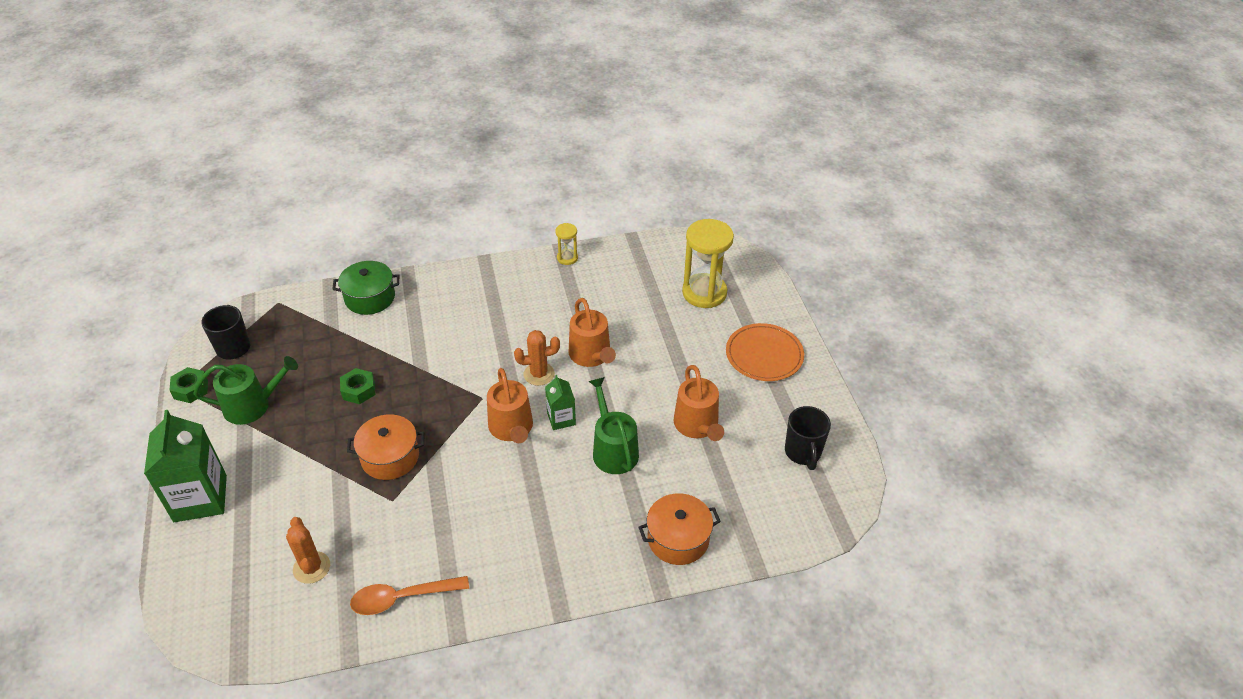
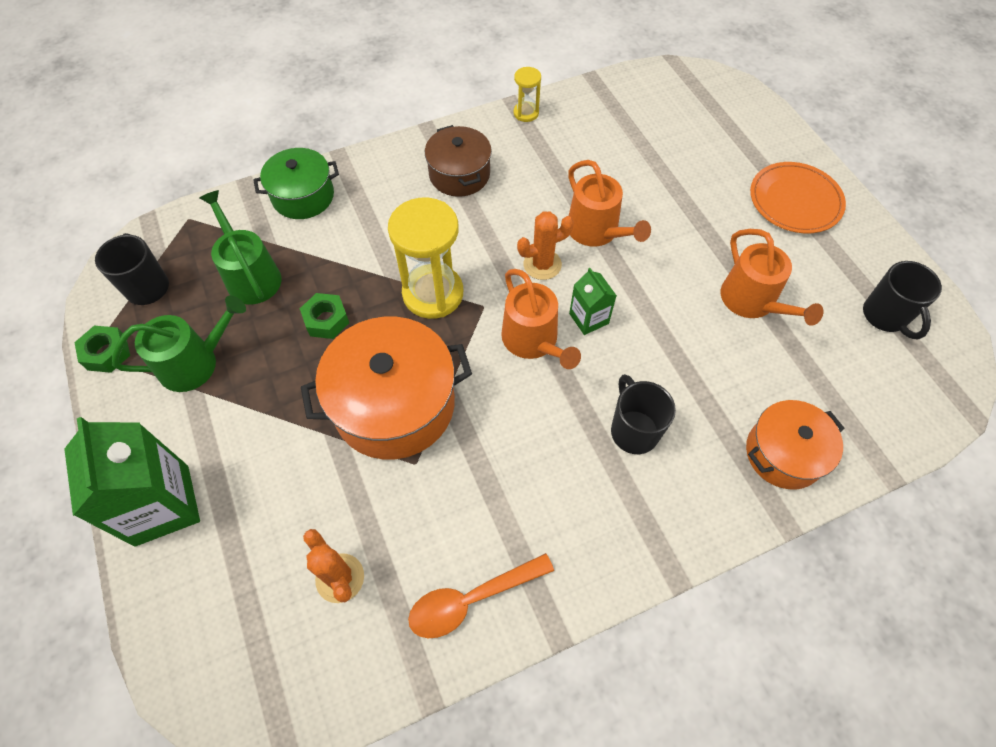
camera: 10 degrees left, 15 degrees up
(390, 457) = (394, 404): orange pot -> orange pot, size x1.64
(497, 298) = (459, 174): none -> brown pot
(566, 504) = (633, 430): none -> black mug
(613, 450) = (665, 349): green watering can -> green watering can (251, 276)
(704, 293) = (699, 134): yellow hourglass -> yellow hourglass (433, 293)

